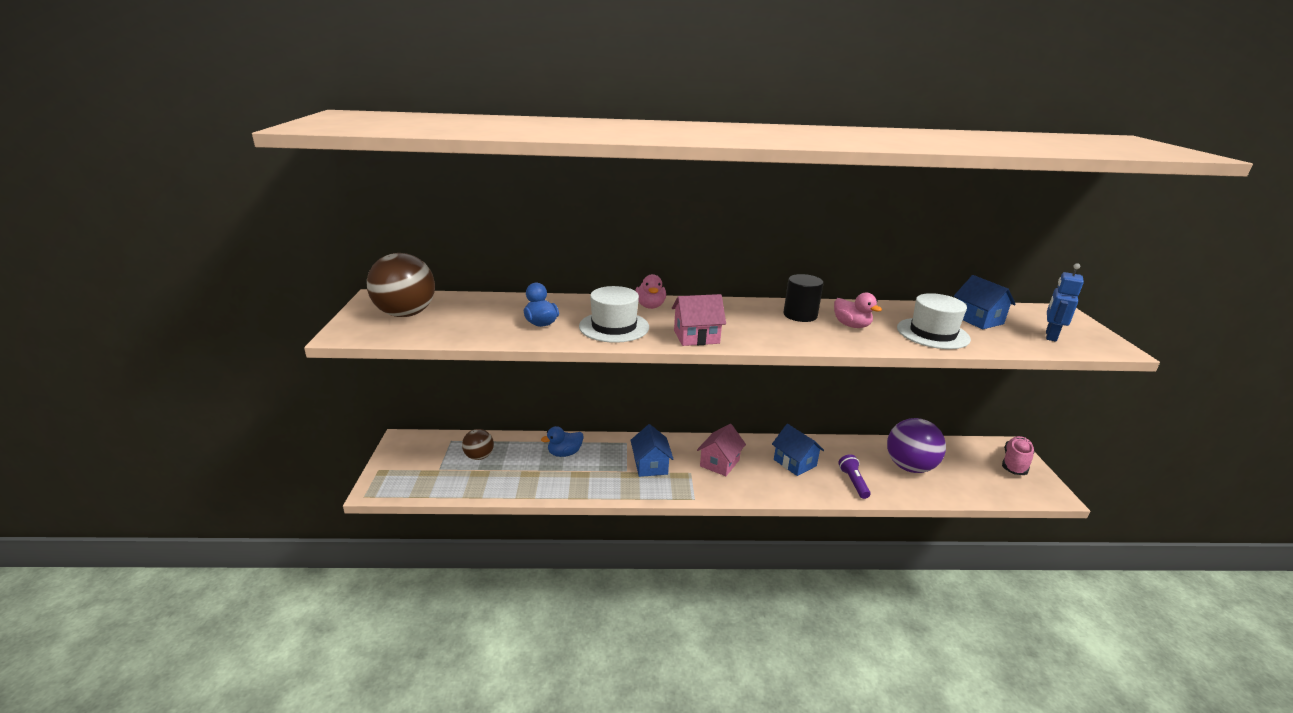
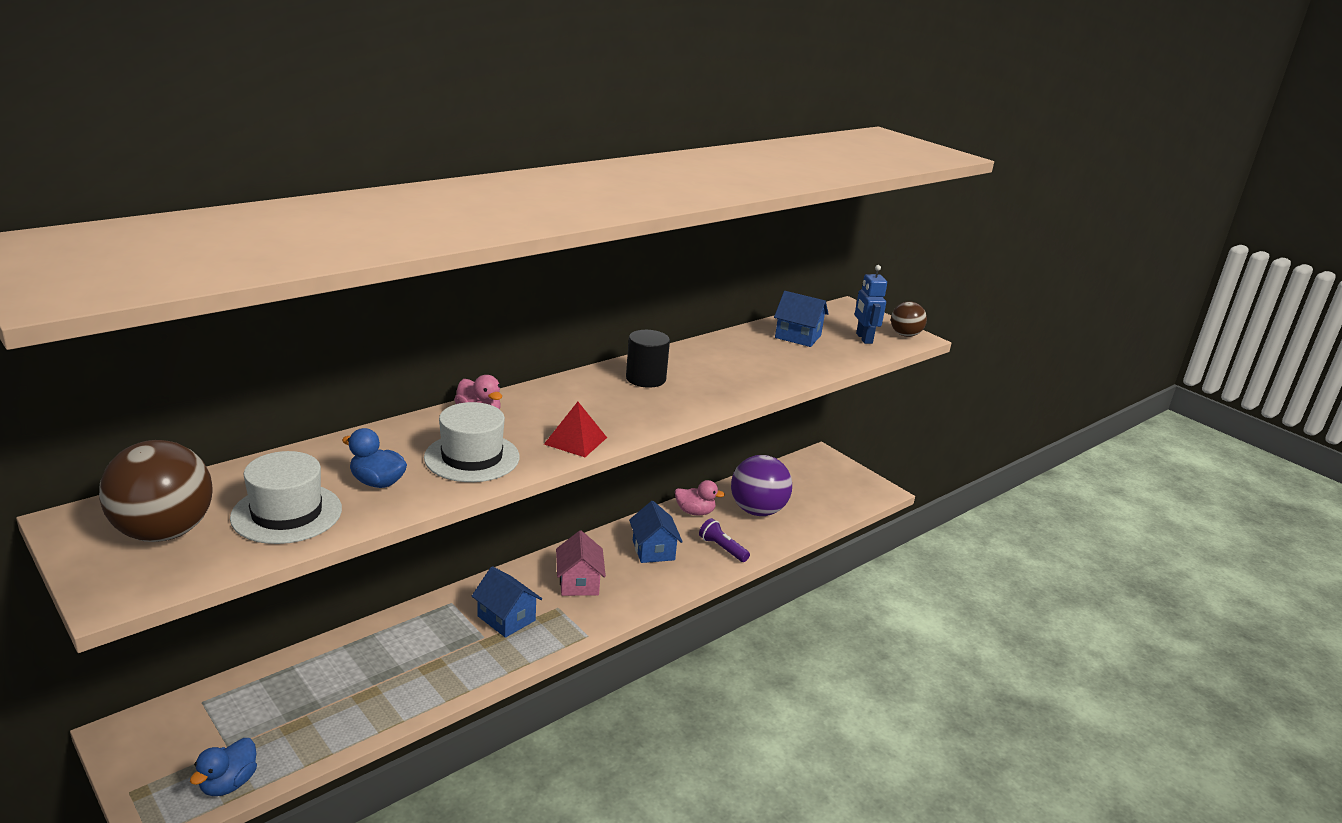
camera: 40 degrees left, 0 degrees up
(479, 456) = (270, 704): brown ball -> brown ball (905, 335)
(564, 453) = (386, 649): blue duck -> blue duck (228, 783)
(696, 337) = (575, 440): pink house -> red pyramid
(795, 463) = (653, 550): blue house -> blue house turned 60 degrees clockwise
(851, 325) = (703, 377): pink duck -> pink duck (695, 512)
(932, 333) = (777, 364): white hat -> white hat (286, 513)
(1015, 463) = (836, 472): pink shoe -> none

